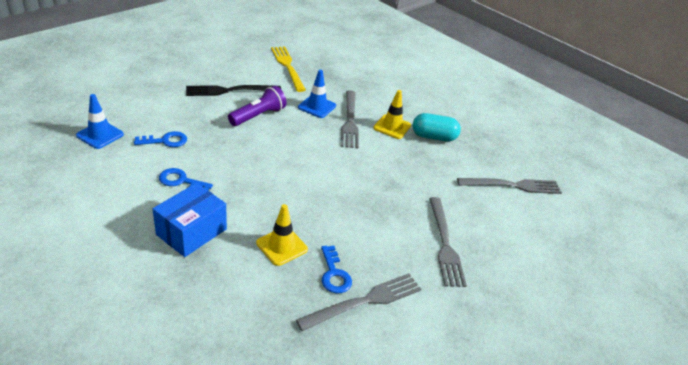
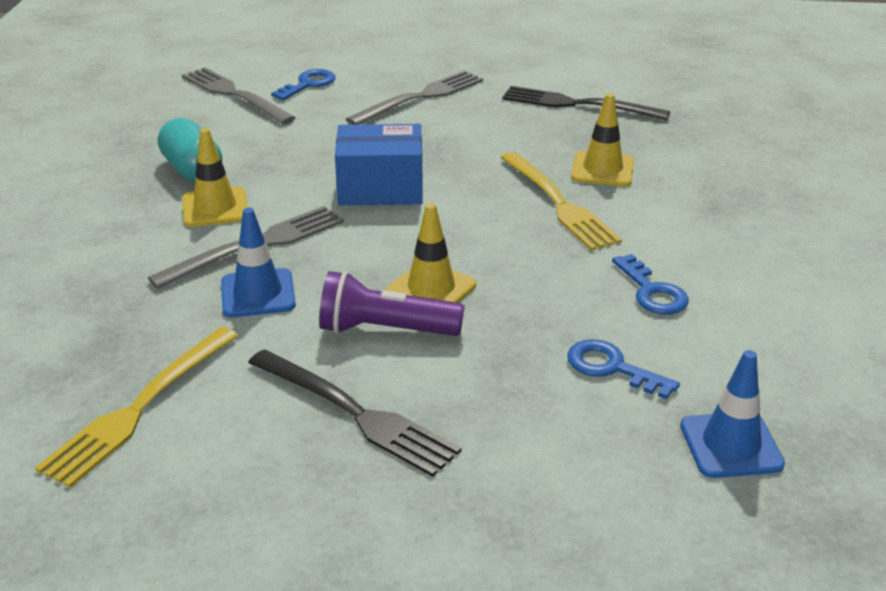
camera: 125 degrees left, 5 degrees down
(191, 232) = (700, 228): blue box -> blue box (380, 188)
(266, 137) = (431, 289): none -> yellow traffic cone
(272, 207) = (560, 204): none -> yellow fork
(334, 274) = (578, 129): blue key -> blue key (308, 84)
(366, 301) = (576, 104): grey fork -> black fork

